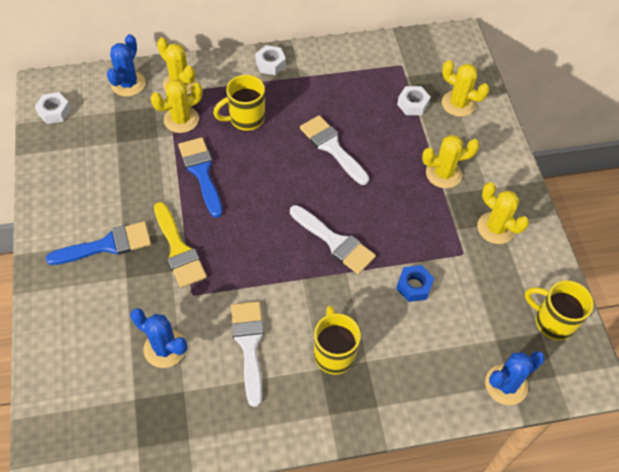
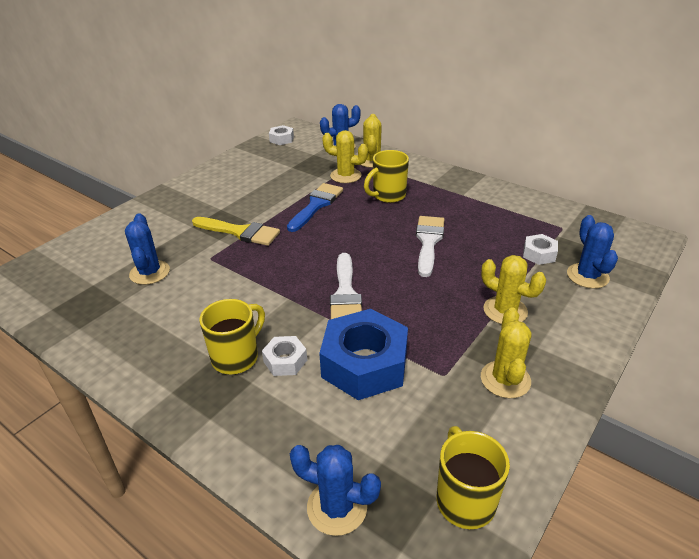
camera: 50 degrees right, 20 degrees down
(107, 245) = (208, 206): blue brush -> none
(178, 250) = (240, 232): yellow brush -> yellow brush turned 90 degrees counterclockwise
(245, 119) = (388, 196): yellow mug -> yellow mug turned 60 degrees counterclockwise
(249, 345) = (195, 308): white brush -> none
(270, 64) = (450, 179): white nut -> white nut (285, 361)
(414, 286) = (364, 364): blue nut -> blue nut, size x2.09
(458, 104) = (587, 276): yellow cactus -> blue cactus

